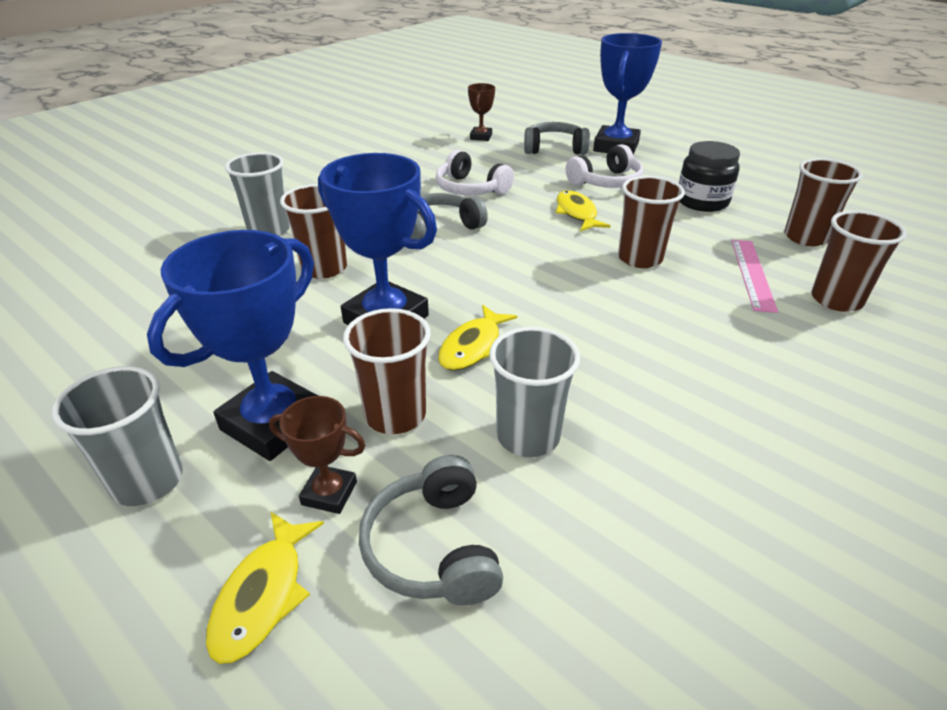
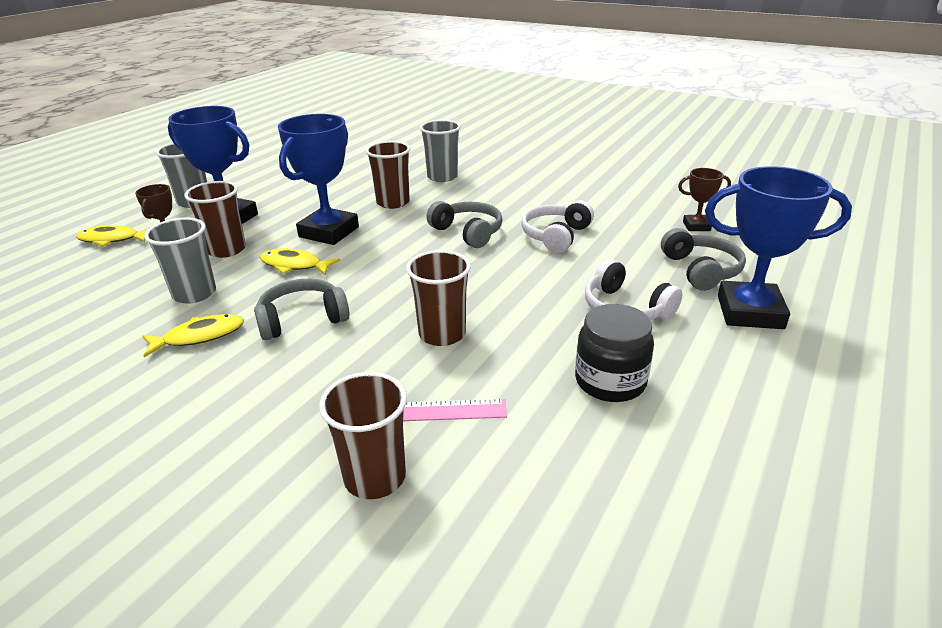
camera: 80 degrees right, 5 degrees down
(433, 547) = (119, 274): grey headphones -> grey headphones (302, 319)
(577, 213) = (530, 294): yellow fish -> yellow fish (200, 337)
(805, 237) = (540, 472): brown cup -> none

